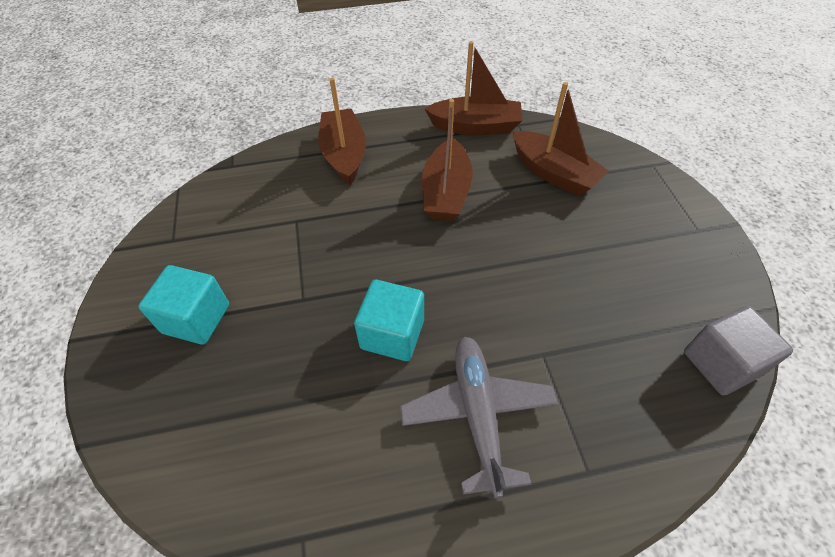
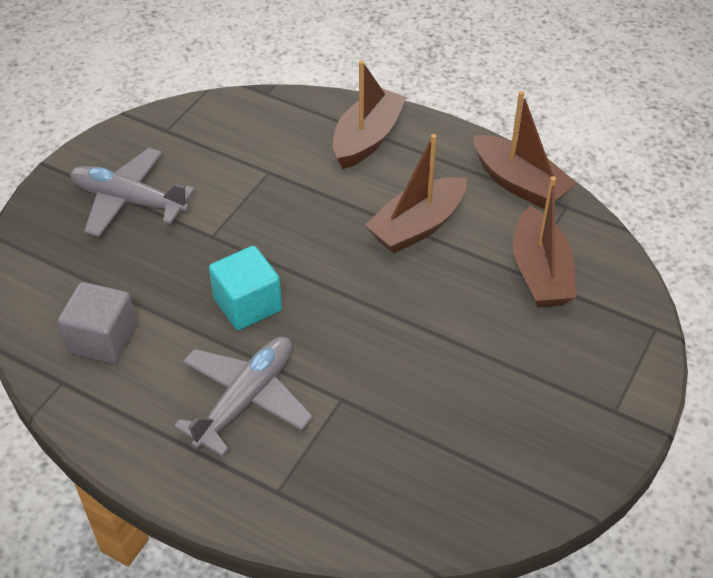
camera: 40 degrees right, 5 degrees down
(196, 318) = (128, 201): turquoise cube -> grey plane
(721, 363) = (479, 512): grey cube -> grey cube (103, 339)

